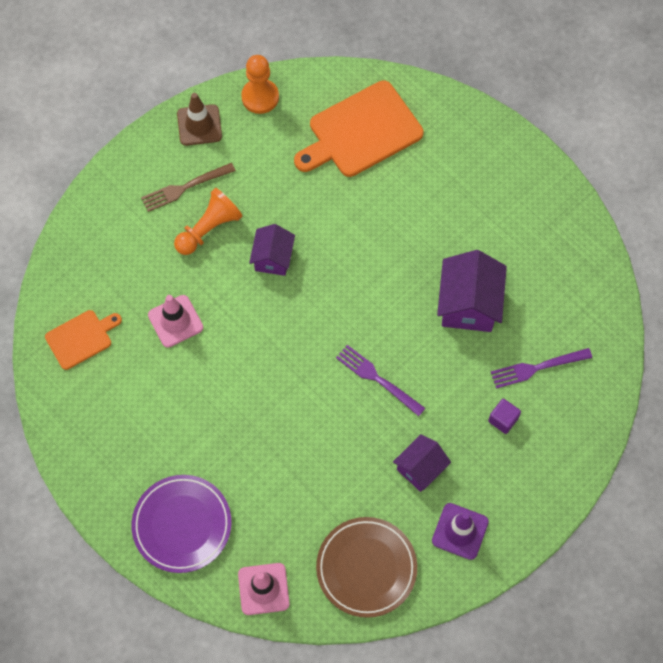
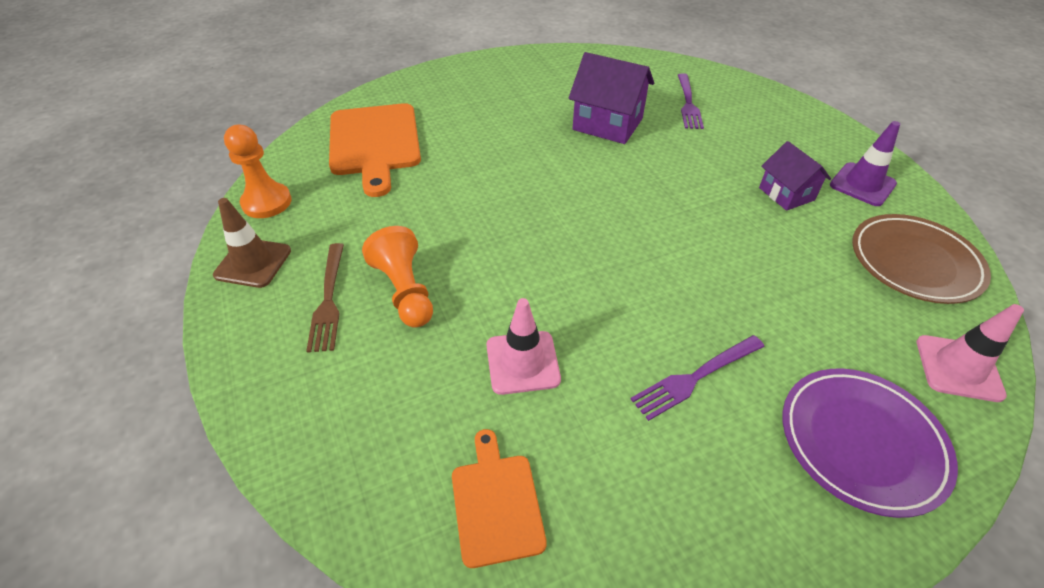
camera: 70 degrees left, 20 degrees down
(273, 258) = (481, 242): purple house -> none
(377, 379) = (671, 199): purple fork -> purple fork (695, 377)
(503, 419) = (738, 132): purple cube -> none

